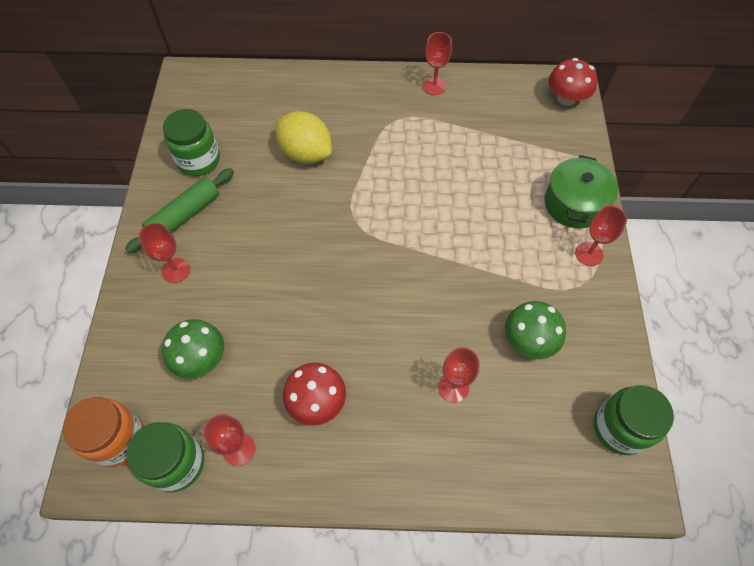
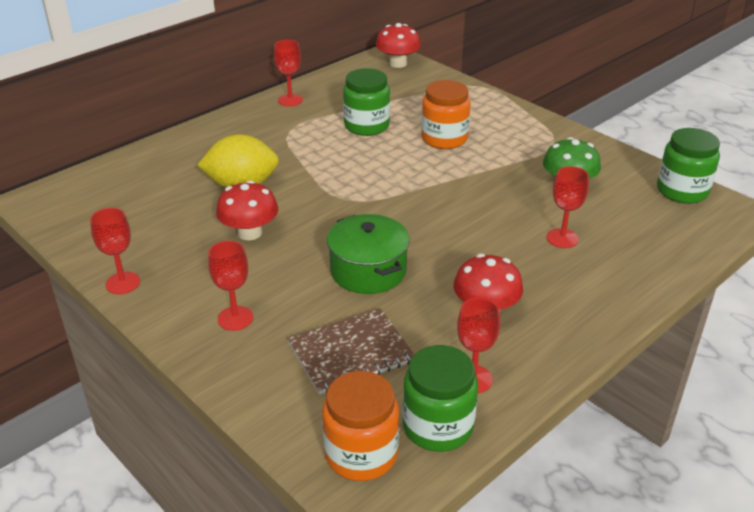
camera: 45 degrees left, 25 degrees down
(185, 215) = (186, 281): green rolling pin -> none
(198, 160) = (142, 242): green jar -> green jar (366, 126)
(201, 358) = (351, 353): green mushroom -> brown notebook
(262, 202) = (249, 233): none -> red mushroom
(497, 212) = (444, 139): none -> orange jar
(574, 204) = (486, 109): green pot -> green pot (368, 271)
(589, 254) = (534, 126): red goblet -> red goblet (123, 283)

